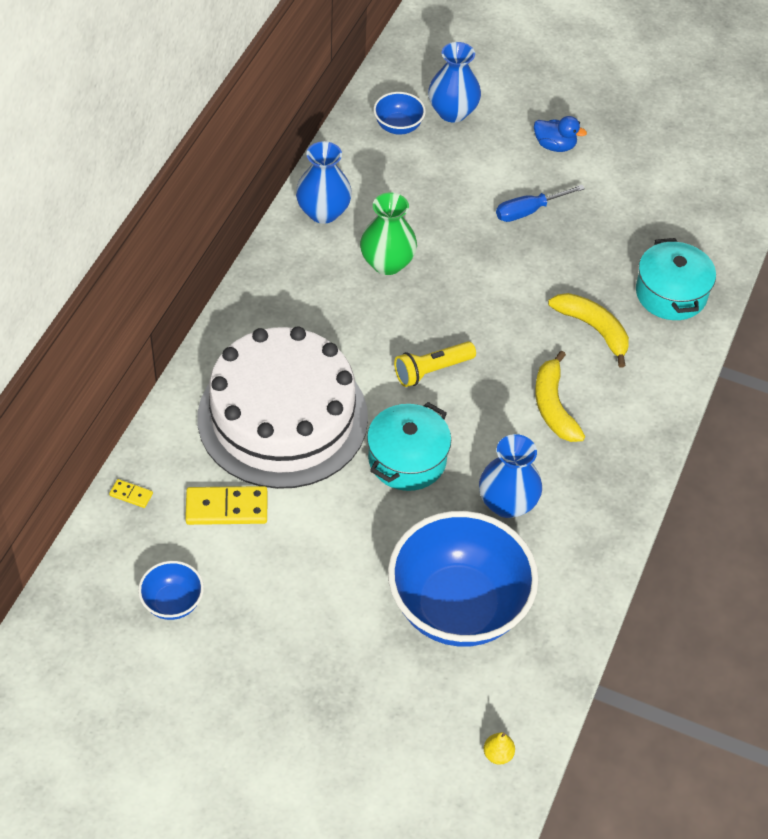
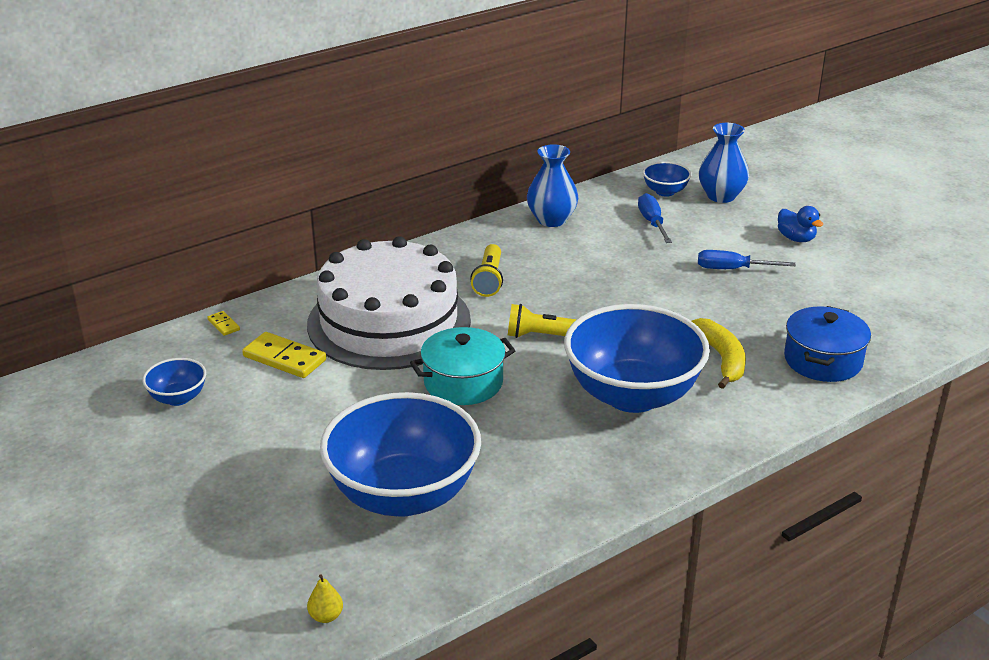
camera: 35 degrees right, 20 degrees down
(329, 321) = (489, 280): none -> yellow flashlight
(387, 263) = (574, 262): green vase -> none
(417, 176) = (652, 222): none -> blue screwdriver
(507, 503) = (522, 443): blue vase -> none
(553, 406) = (632, 395): yellow banana -> blue bowl
(671, 294) = (823, 360): turquoise pot -> blue pot

